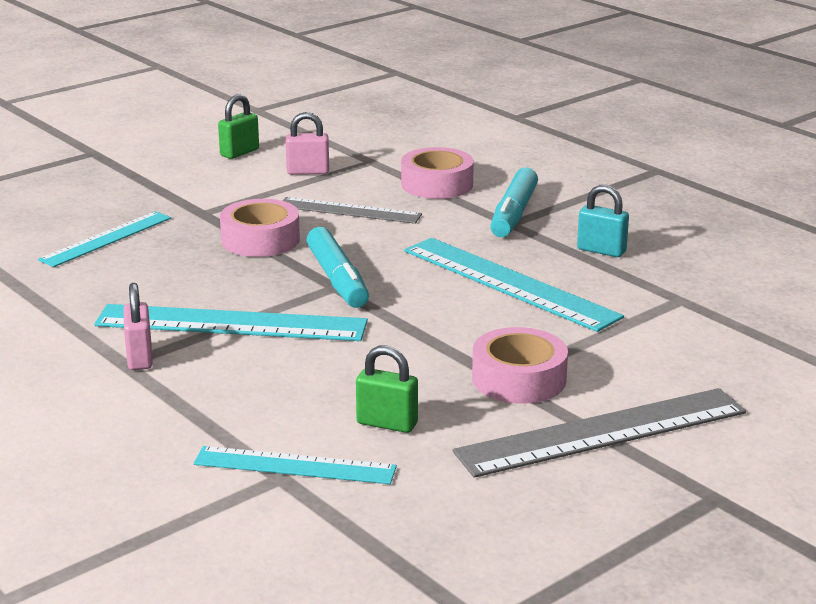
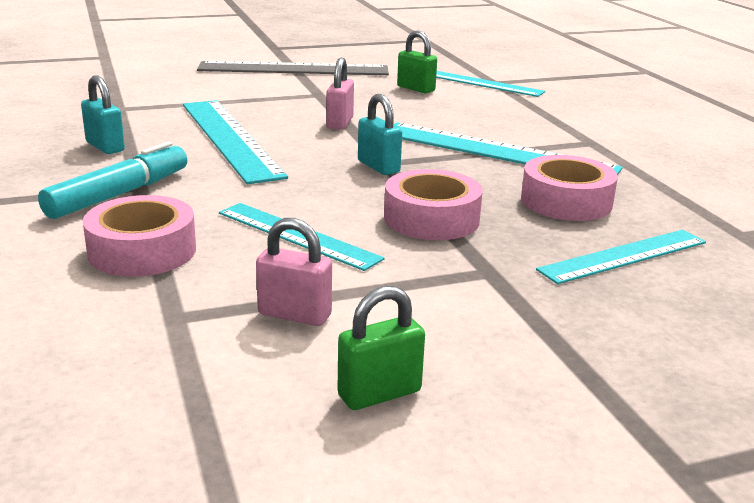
camera: 160 degrees left, 0 degrees up
(140, 358) = (579, 142): pink padlock -> pink padlock (340, 123)
(337, 279) = (378, 167): turquoise marker -> turquoise padlock
(349, 211) = (298, 235): grey ruler -> turquoise ruler
(519, 379) = (309, 92): pink tape -> pink tape (566, 201)

